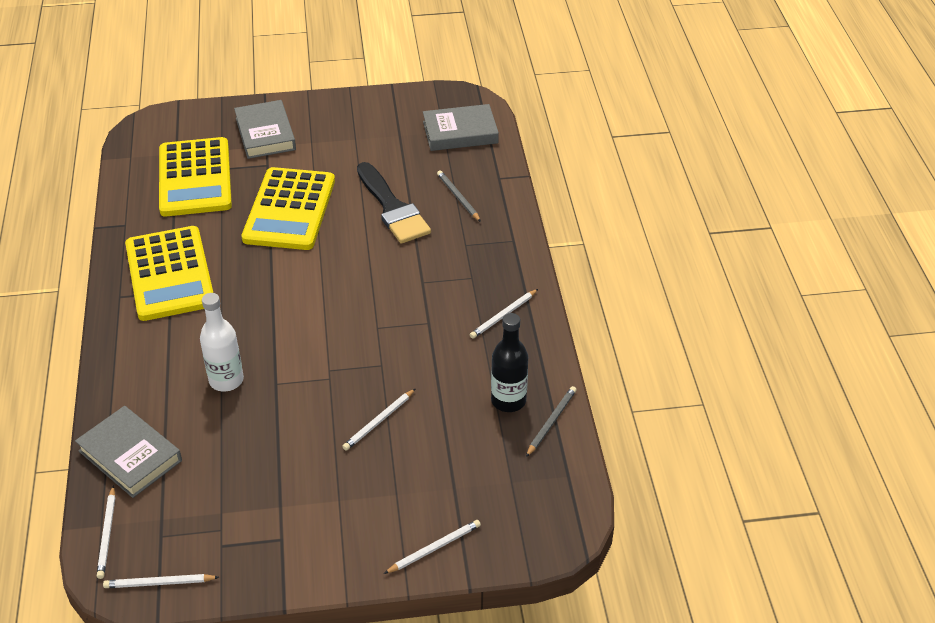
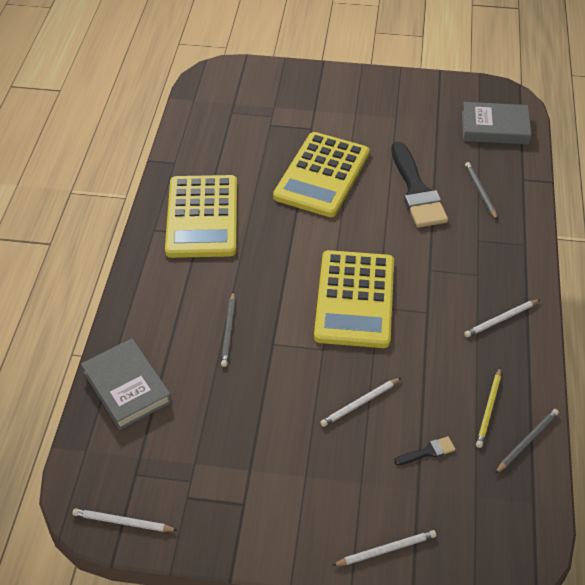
camera: 15 degrees right, 5 degrees up
(107, 534) = (89, 461): white pencil -> none
(195, 178) = (245, 129): yellow calculator -> yellow calculator (354, 299)
(226, 380) = (229, 331): white bottle -> grey pencil
(265, 134) = (316, 99): grey book -> none
(456, 451) = (428, 452): none -> black brush
(508, 400) = (489, 409): black bottle -> yellow pencil

